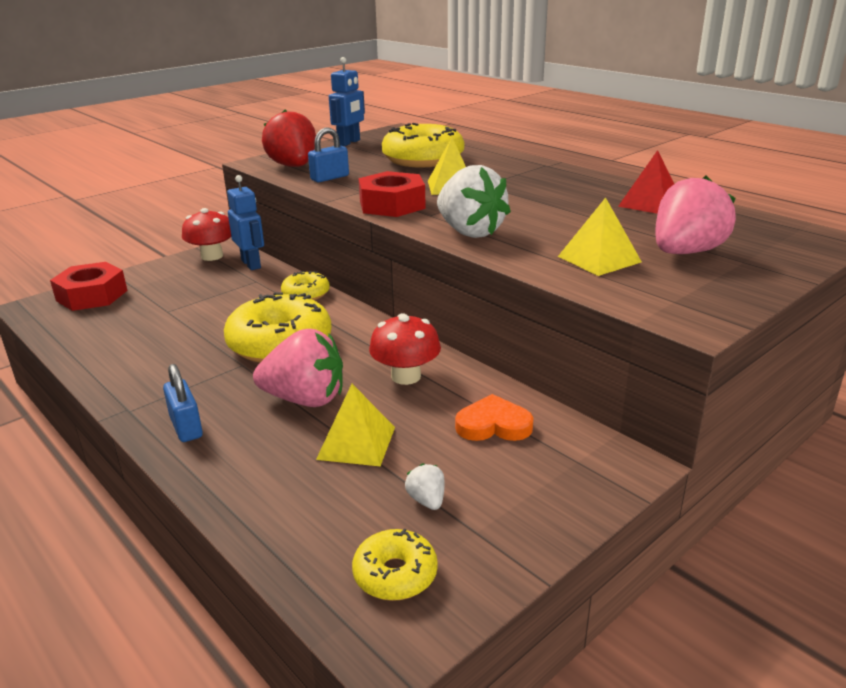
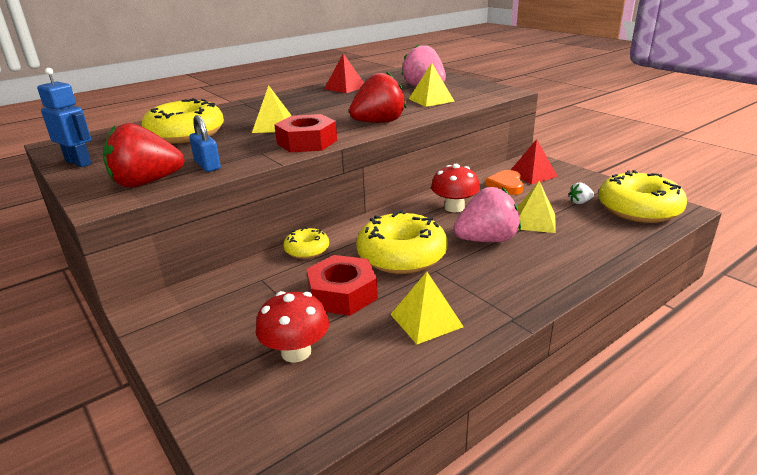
camera: 85 degrees left, 0 degrees up
(92, 295) = (240, 404): red nut -> red nut (342, 294)
(151, 361) = (426, 320): none -> yellow pyramid
(186, 427) = (532, 285): blue padlock -> none
(212, 256) = (166, 317): red mushroom -> red mushroom (296, 352)
(251, 264) = (213, 286): blue robot -> none
(305, 399) = (486, 240): pink strawberry -> pink strawberry turned 60 degrees clockwise
(395, 574) = (638, 209): yellow donut -> yellow donut, size x1.93
(469, 232) = (378, 122): white strawberry -> red strawberry
(550, 457) = (532, 174): none -> red pyramid

